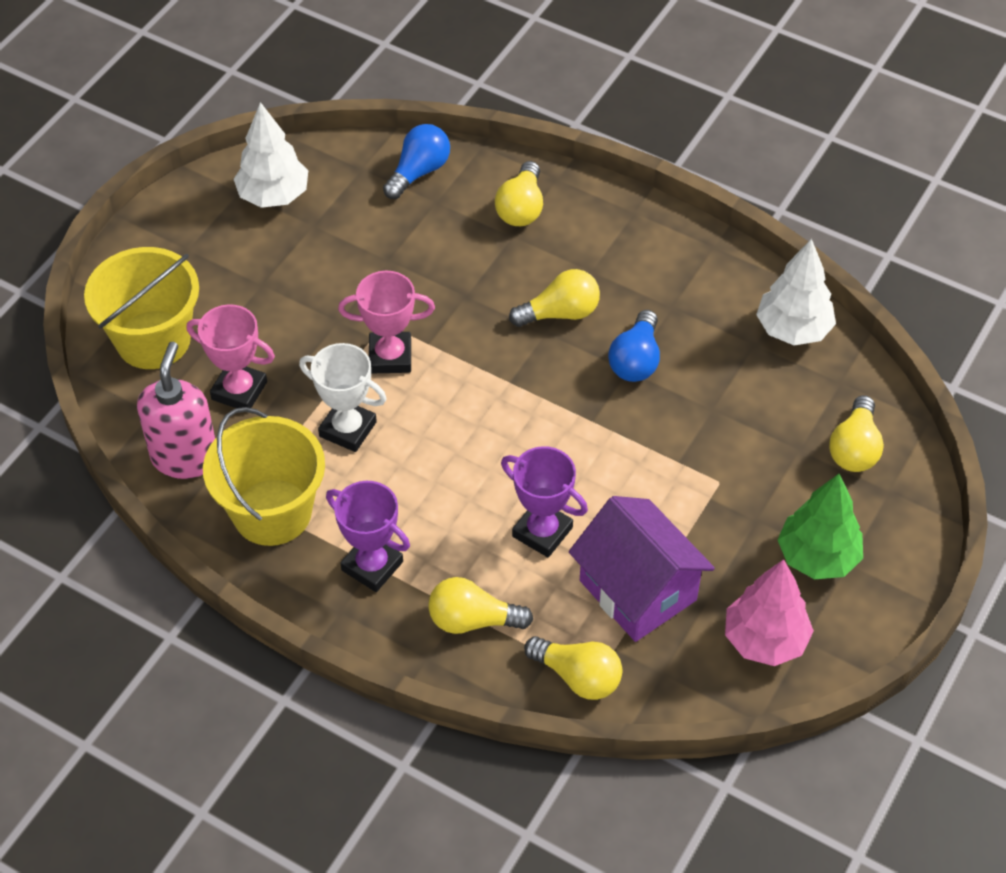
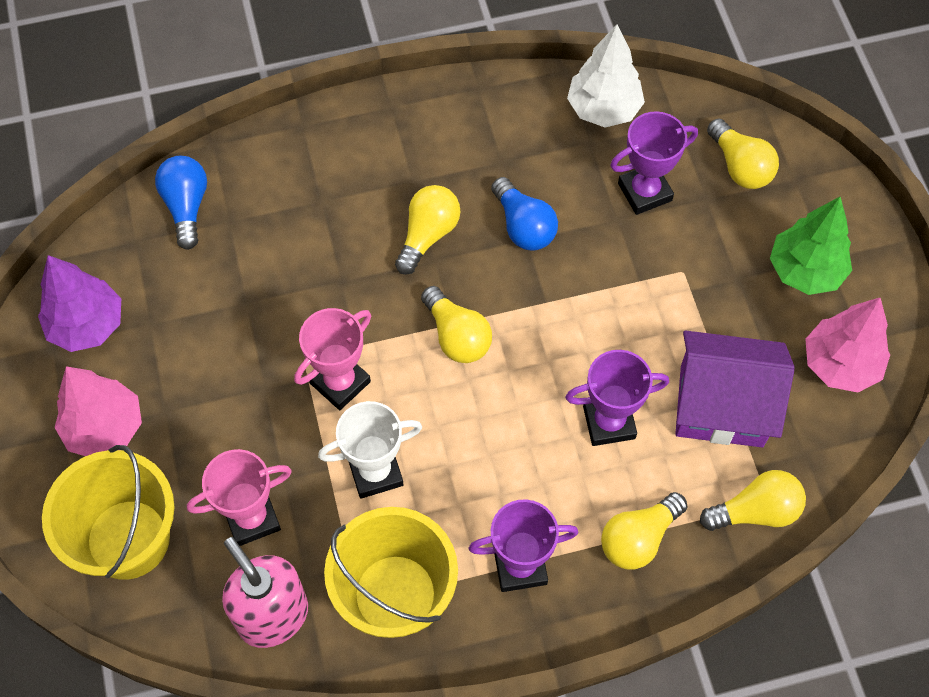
camera: 45 degrees left, 10 degrees up
(214, 265) = (105, 428): none -> pink tree
(274, 196) = (87, 325): white tree -> purple tree
(521, 208) = (302, 172): yellow light bulb -> yellow light bulb (457, 336)
(756, 408) = (644, 192): none -> purple trophy

